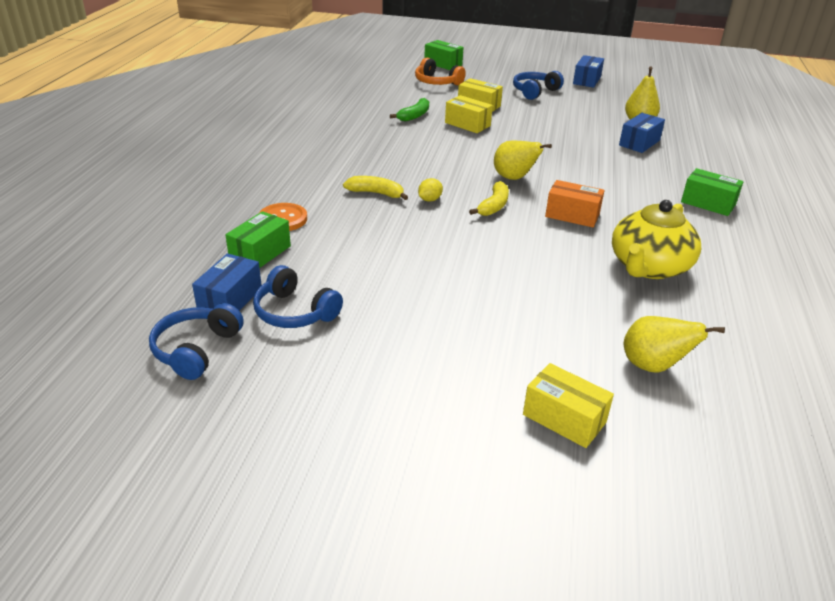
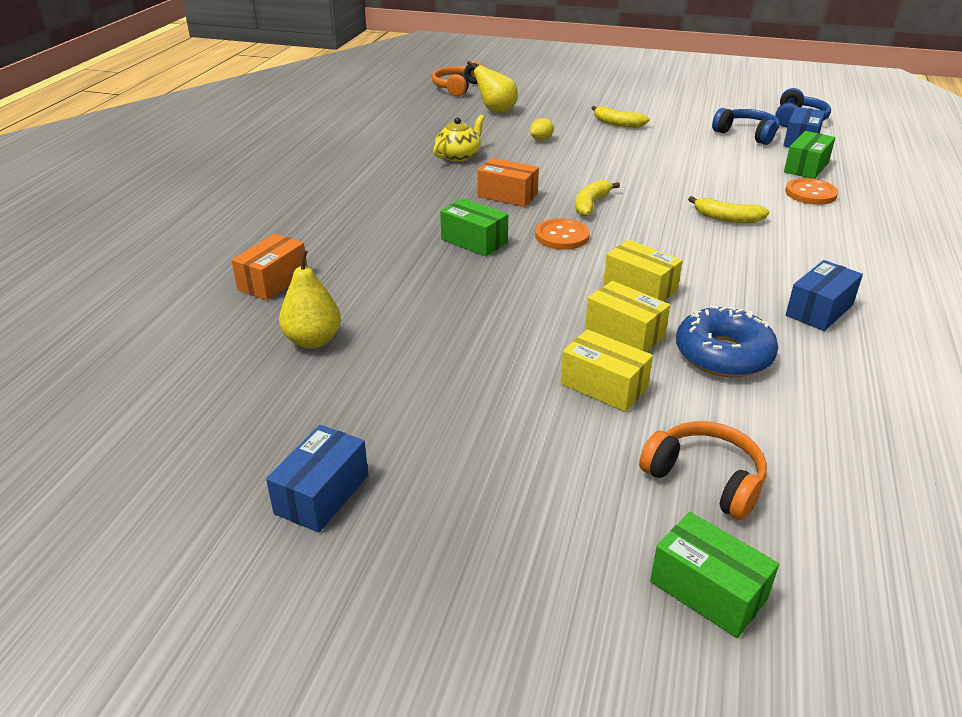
camera: 175 degrees left, 0 degrees up
(414, 116) = (723, 354): green banana -> blue donut
(429, 200) = (663, 211): yellow lemon -> yellow lemon (541, 139)
(467, 334) = (617, 123): none -> yellow banana
(514, 178) = (562, 236): yellow pear -> orange button
(535, 91) = (474, 439): blue headphones -> none
(564, 418) = (561, 96): yellow box -> yellow box (640, 287)
(639, 143) = (353, 292): blue box -> blue box (819, 310)
(648, 267) = (459, 156): yellow teapot -> yellow teapot, size x0.61
(697, 149) = (273, 281): none -> orange box
(708, 203) = (345, 206): green box -> green box (474, 241)
(760, 446) = (458, 87): none -> orange headphones

